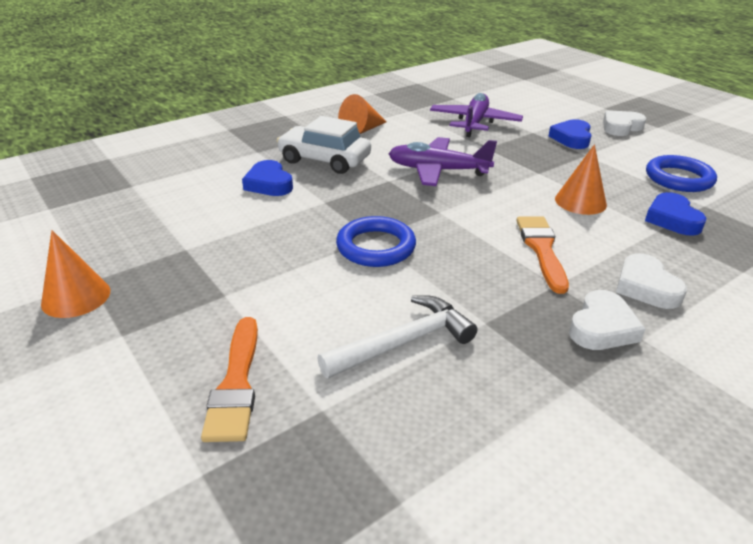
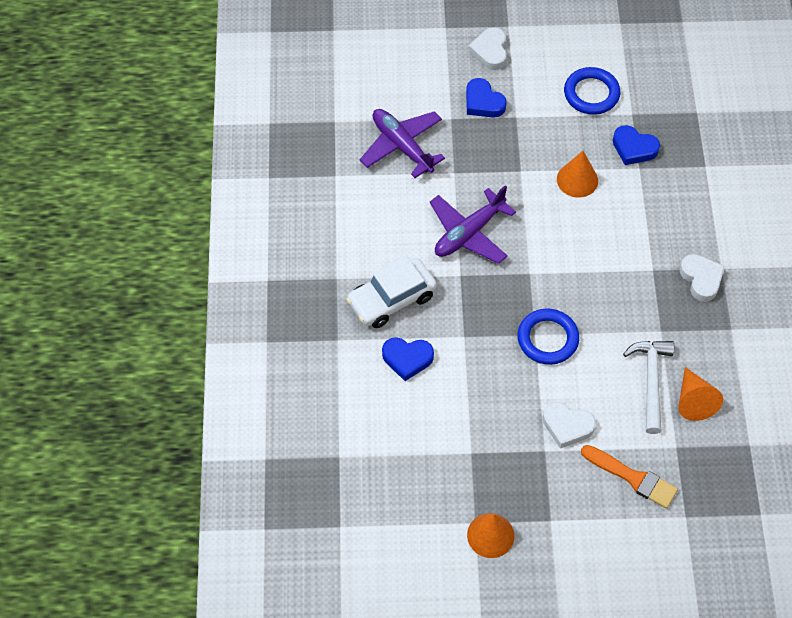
camera: 55 degrees left, 25 degrees up
(361, 130) = (352, 239): orange cone -> orange cone (694, 401)
(541, 249) = (614, 249): orange brush -> none
(646, 287) = (685, 227): white heart -> white heart (567, 426)

